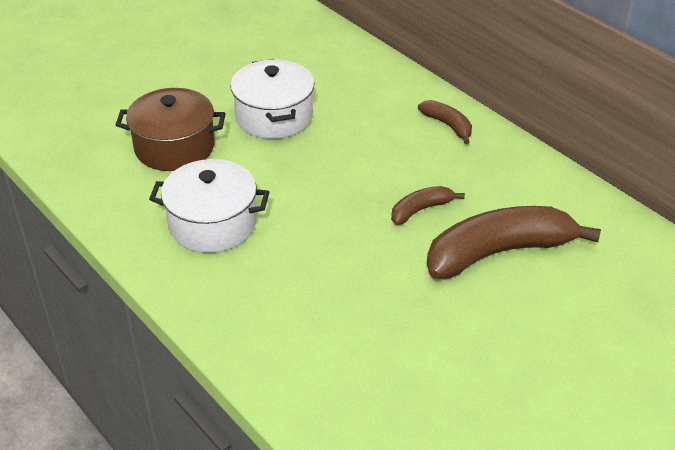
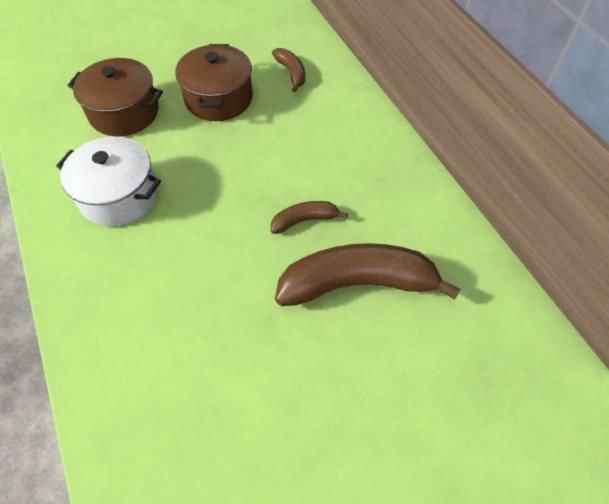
camera: 15 degrees right, 15 degrees up
(274, 117) = (218, 98): white pot -> brown pot
(448, 125) = (365, 136): brown banana -> brown banana (291, 73)

